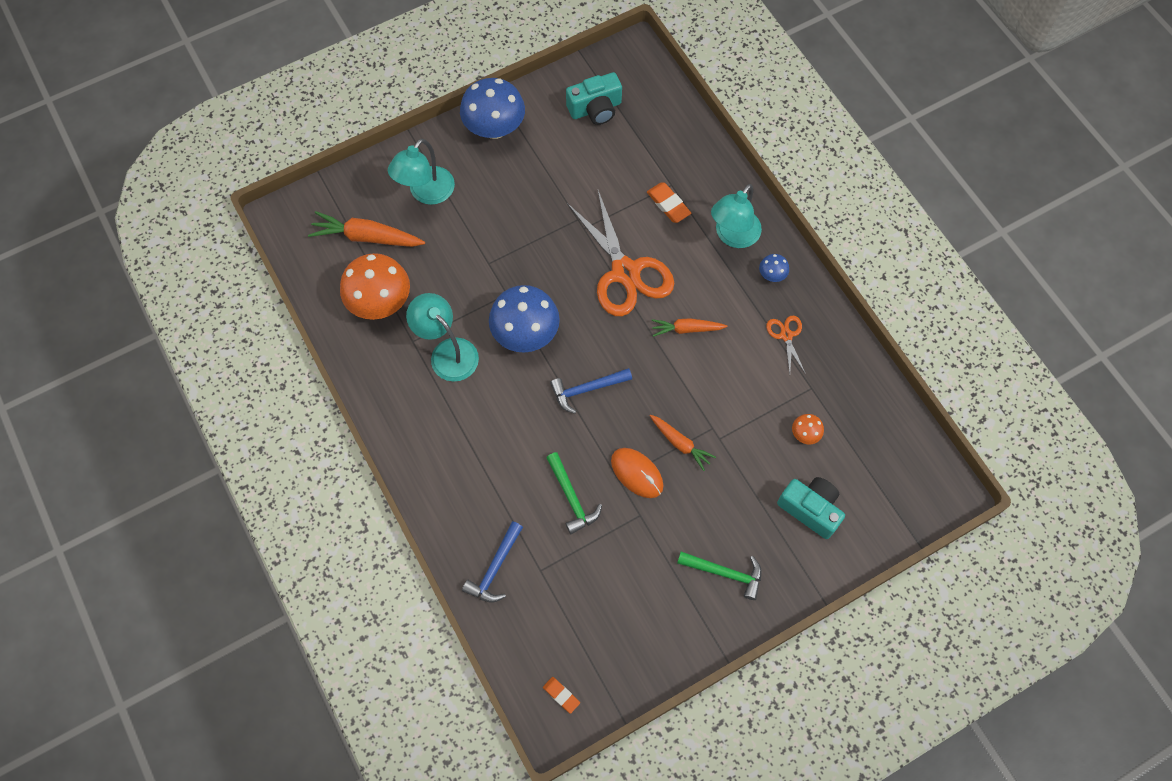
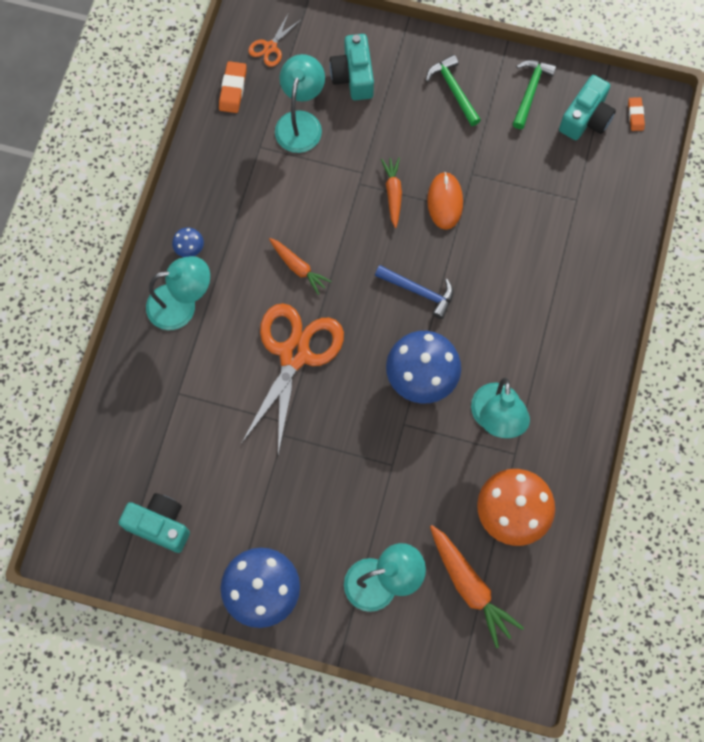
camera: 135 degrees left, 5 degrees up
(495, 568) = (607, 229): blue hammer -> none
(572, 498) = (507, 226): green hammer -> green hammer (530, 91)
(598, 651) = (586, 118): none -> turquoise camera
(668, 204) = (199, 378): orange eraser -> orange eraser (233, 89)
(786, 335) = (233, 197): orange scissors -> orange scissors (270, 47)
(805, 434) = (301, 122): orange mushroom -> turquoise lamp

